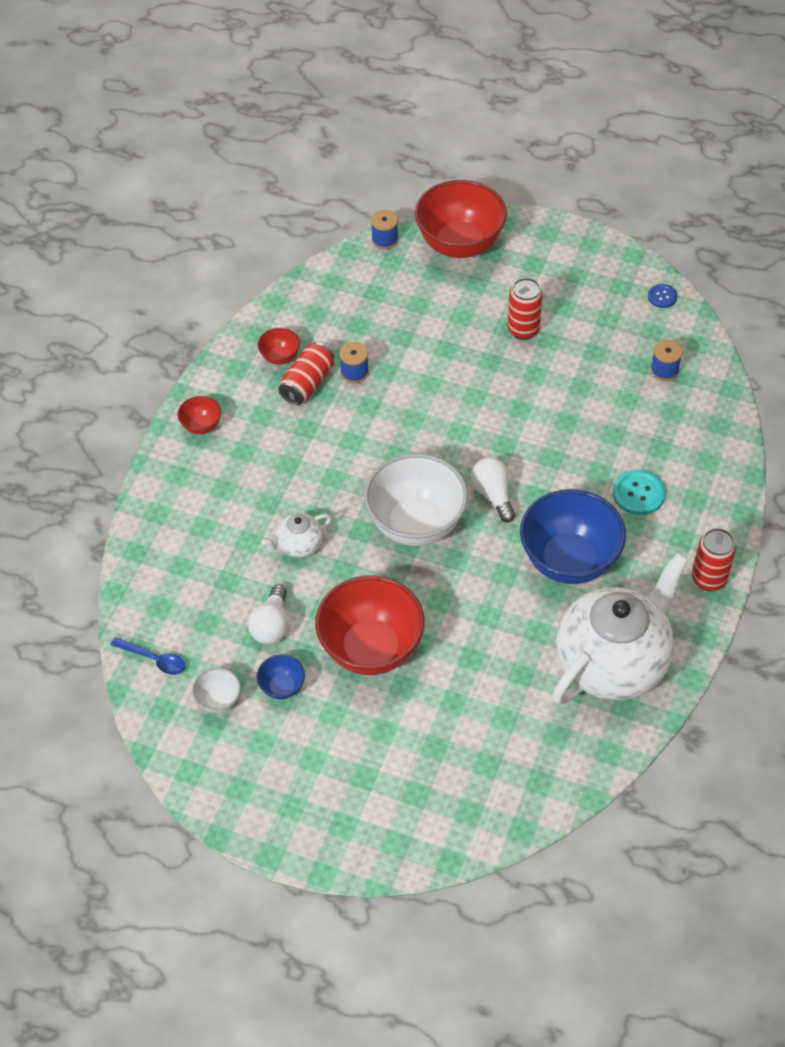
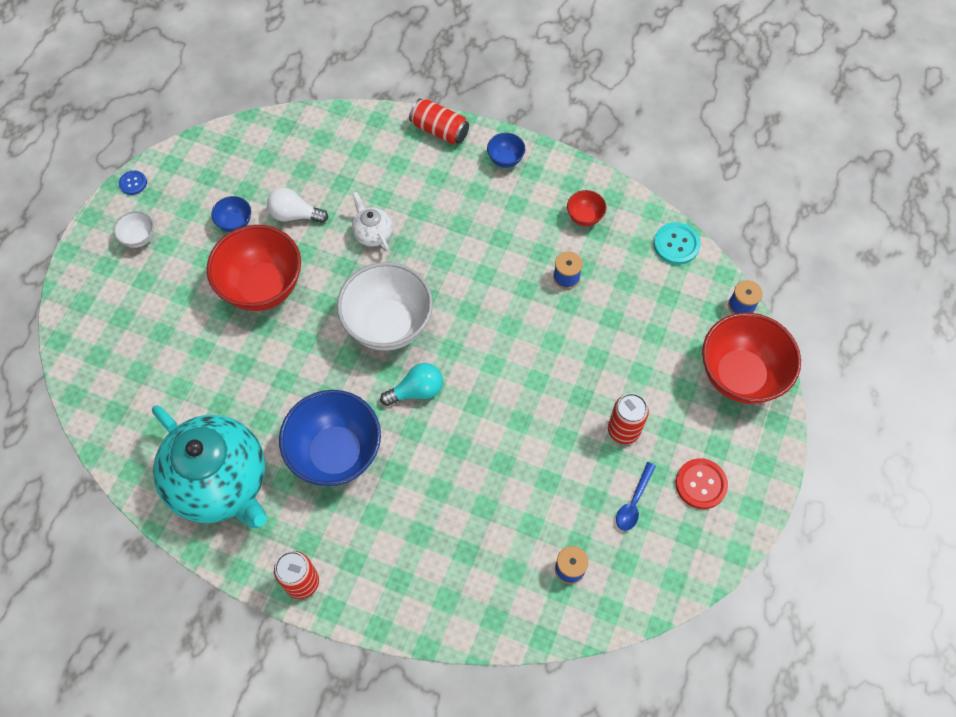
camera: 90 degrees right, 10 degrees up
(154, 659) = (273, 136): blue spoon -> blue spoon (633, 502)
(201, 426) = (505, 159): red bowl -> blue bowl
(218, 700) = (230, 180): white bowl -> white bowl (139, 238)
(307, 383) = (553, 239): red can -> red can (439, 130)
(493, 495) = (416, 391): white light bulb -> turquoise light bulb
(571, 276) = (701, 484): none -> red button
(613, 662) = (221, 483): white teapot -> turquoise teapot
(638, 494) = (409, 525): turquoise button -> turquoise button (676, 244)
(662, 297) = (675, 578): blue button -> blue button (133, 183)

